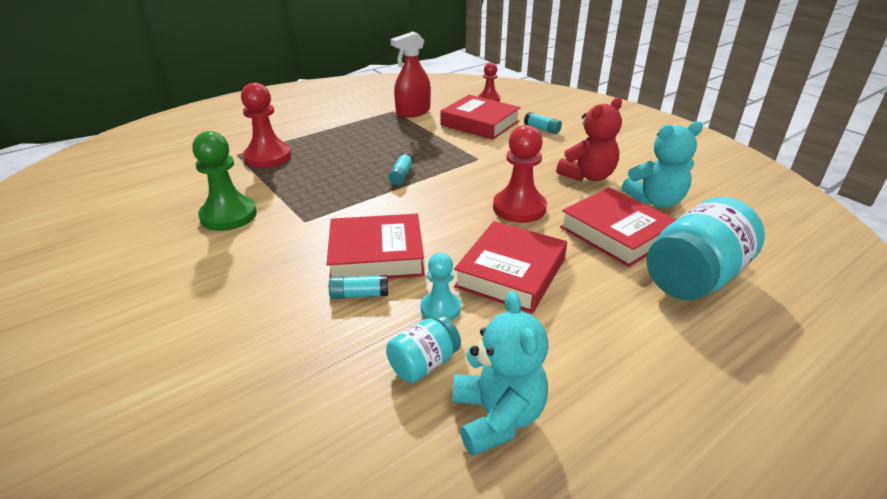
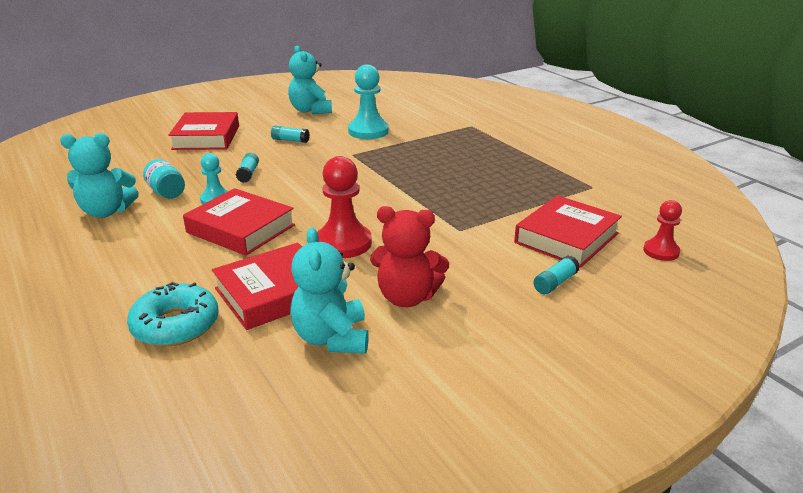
camera: 95 degrees right, 5 degrees down
(110, 273) = (310, 110): none -> turquoise teddy bear
(228, 215) = (368, 131): green pawn -> turquoise pawn
(268, 157) = (465, 136): red pawn -> none
(376, 255) = (293, 179): red book -> red book (206, 137)
(401, 175) = (423, 189): turquoise glue stick -> turquoise glue stick (290, 140)
(413, 112) = (591, 197): red spray bottle -> none
(588, 176) = (407, 297): red teddy bear -> red teddy bear turned 45 degrees counterclockwise
(695, 277) = (175, 325): turquoise jar -> turquoise donut

